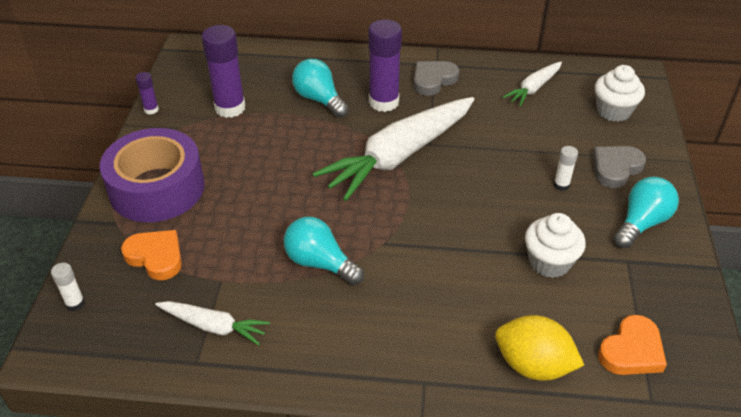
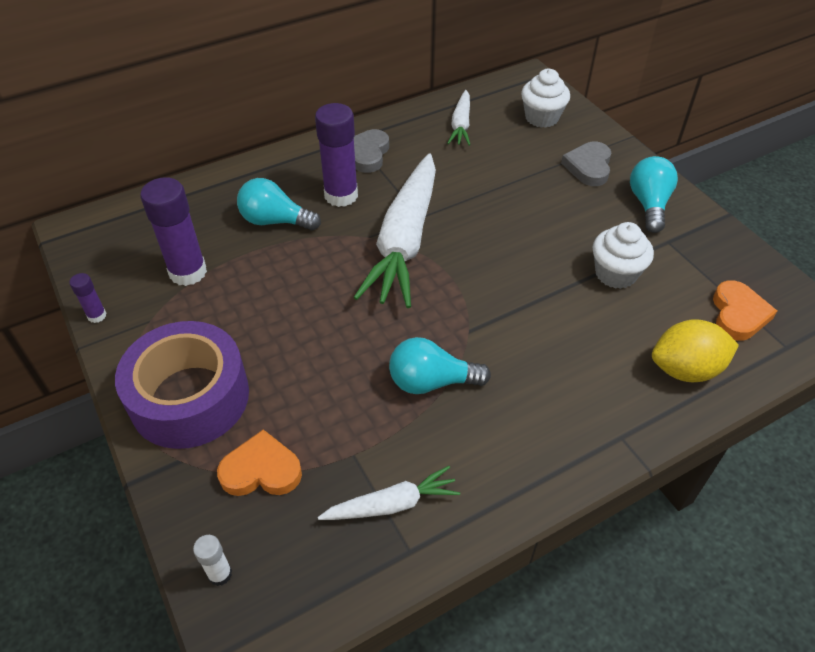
camera: 35 degrees left, 5 degrees up
(561, 185) = (562, 202): white glue stick -> none

